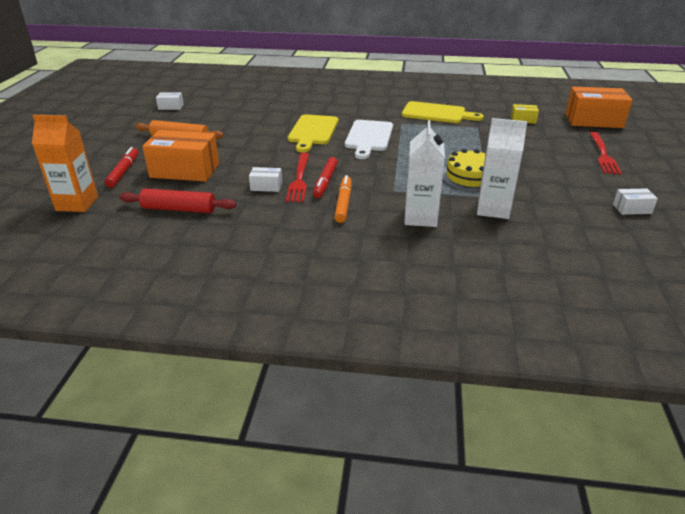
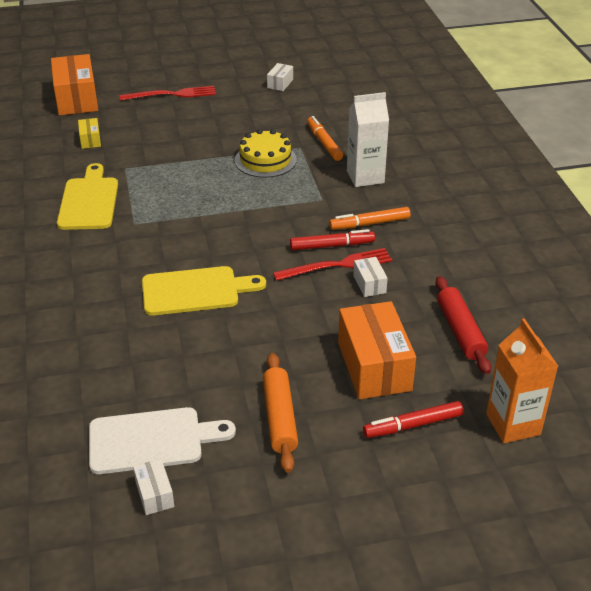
camera: 110 degrees left, 5 degrees up
(368, 137) = (194, 240): white cutting board -> white cutting board (152, 440)
(493, 209) = (324, 143): white carton -> orange marker
(632, 209) = (280, 83): white box -> white box turned 45 degrees clockwise

